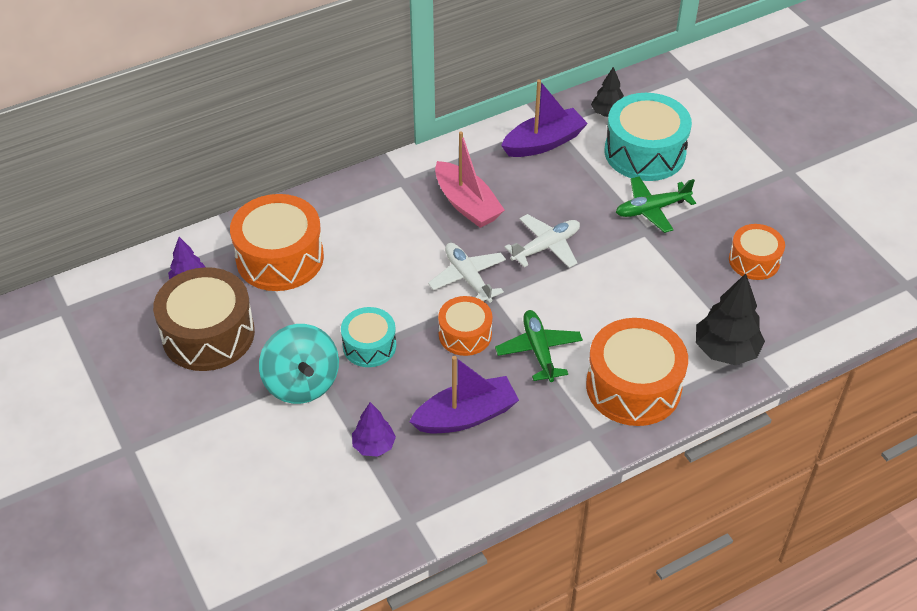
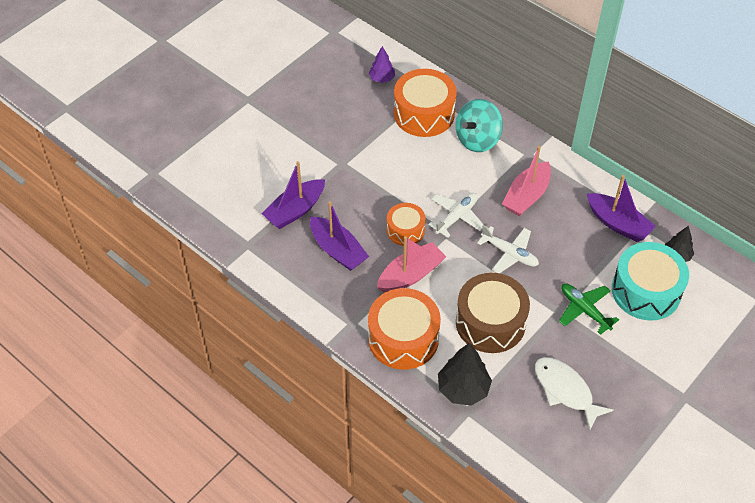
camera: 70 degrees right, 5 degrees up
(208, 334) = (345, 102): brown drum -> brown drum (490, 322)
(302, 383) = (328, 159): turquoise spinning top -> turquoise spinning top (477, 139)
(369, 346) = (372, 183): turquoise drum -> none
(374, 446) = (295, 210): purple tree -> purple boat
(539, 350) = (411, 275): green plane -> pink boat
(754, 261) = (565, 390): orange drum -> white fish

